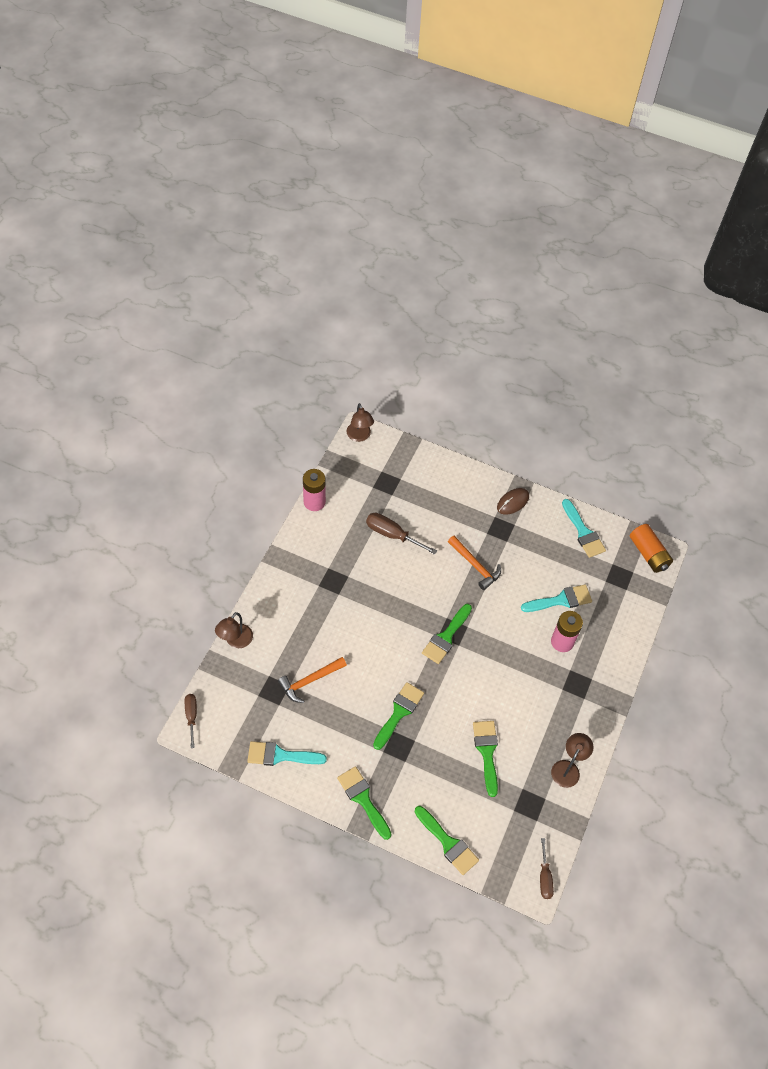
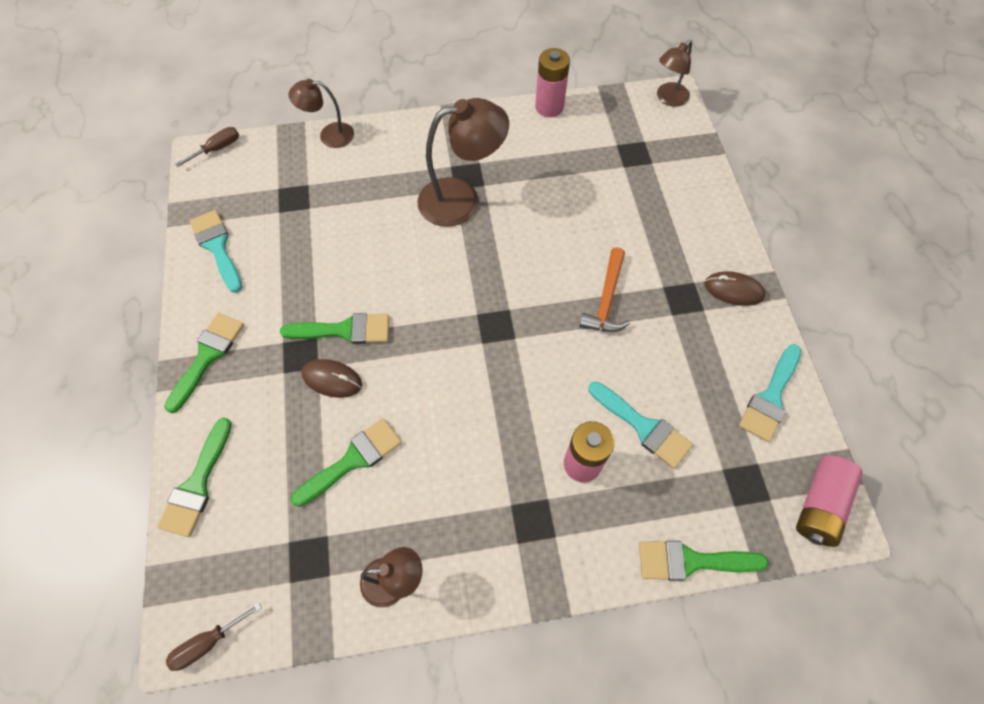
camera: 60 degrees right, 5 degrees up
(310, 681) = (327, 223): orange hammer -> none
(350, 595) = (462, 199): none -> brown lamp
(392, 534) = (573, 195): brown screwdriver -> none
(428, 737) = (332, 379): none -> brown mouse
(446, 637) = (482, 323): green brush -> green brush (691, 561)
(648, 554) = (819, 505): orange battery -> pink battery

